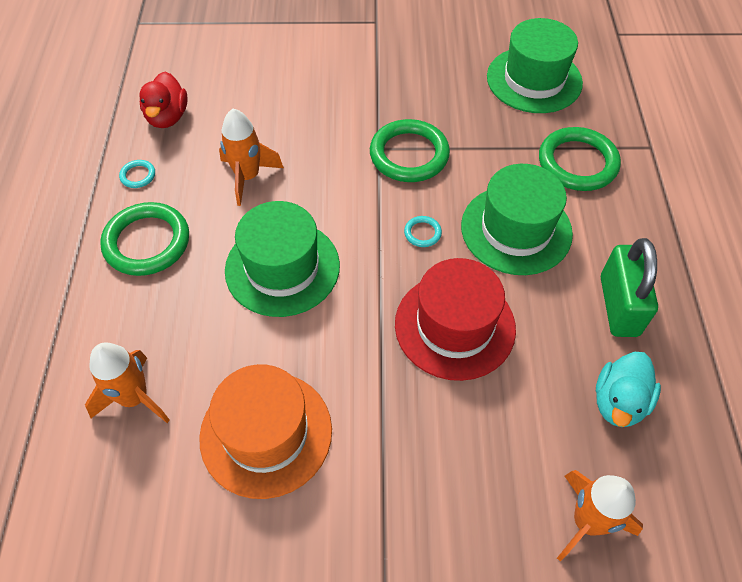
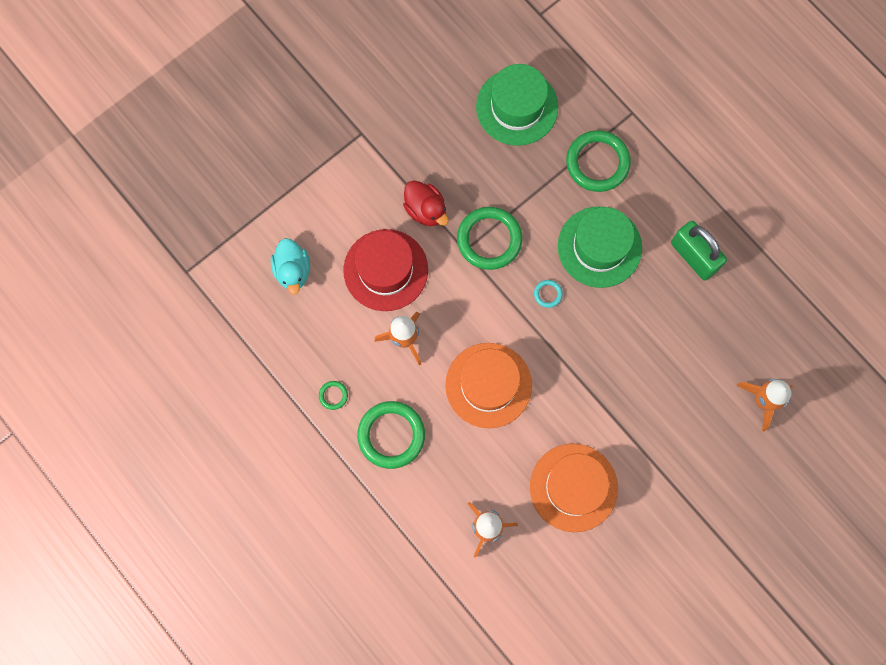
camera: 40 degrees left, 20 degrees up
(138, 175) = (333, 395): turquoise ring -> green ring
(167, 117) = (302, 336): red duck -> red duck (426, 210)
(282, 268) = (488, 385): green hat -> orange hat
(455, 326) = (617, 343): red hat -> red hat (385, 270)
(619, 402) = (734, 320): turquoise duck -> turquoise duck (293, 271)

